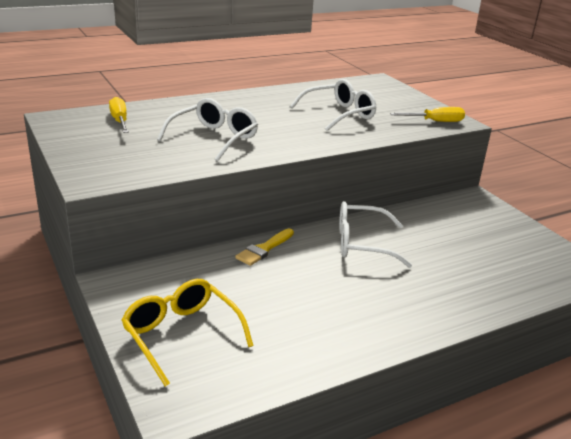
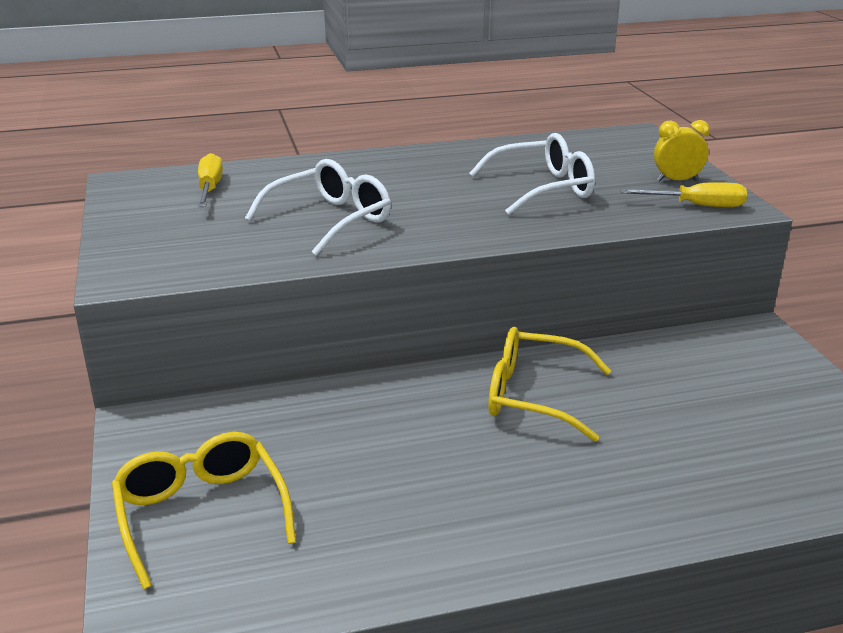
camera: 15 degrees right, 0 degrees up
(264, 249) = (377, 392): yellow brush -> none
(362, 244) = (534, 396): white glasses -> yellow glasses
(416, 107) = (677, 180): none -> yellow clock

